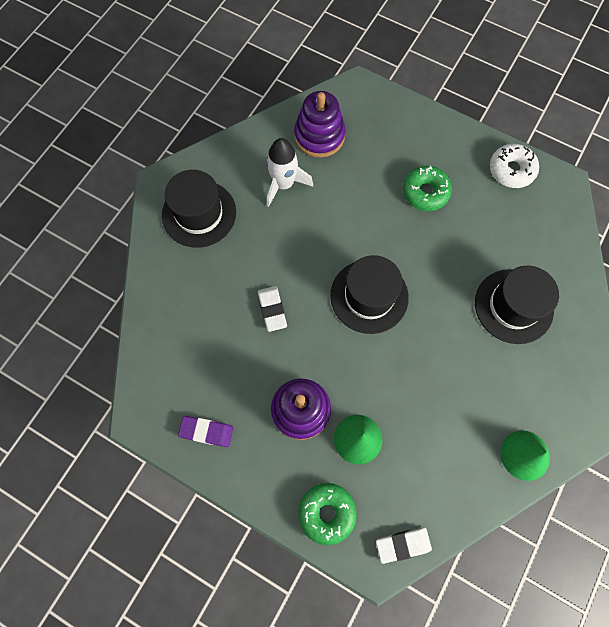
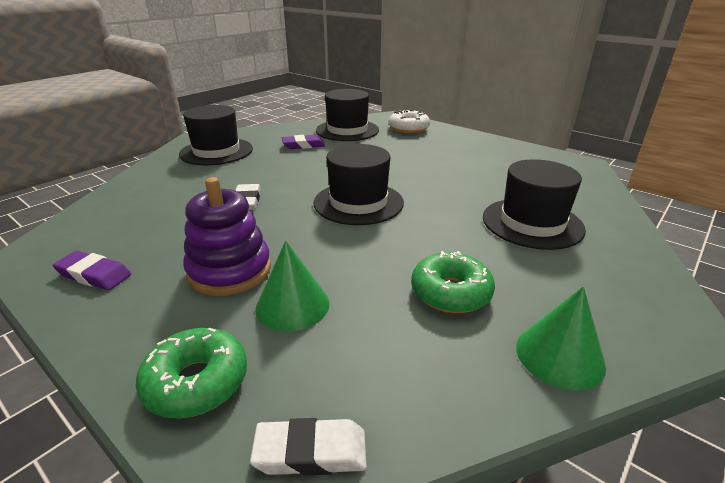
camera: 10 degrees right, 40 degrees down
(284, 184) = (303, 145): white rocket -> purple eraser
(319, 136) = (347, 130): purple stacking toy -> black hat
(425, 192) = (437, 157): green donut -> green donut (450, 292)
(511, 170) = (526, 154): white donut -> white donut (408, 128)

